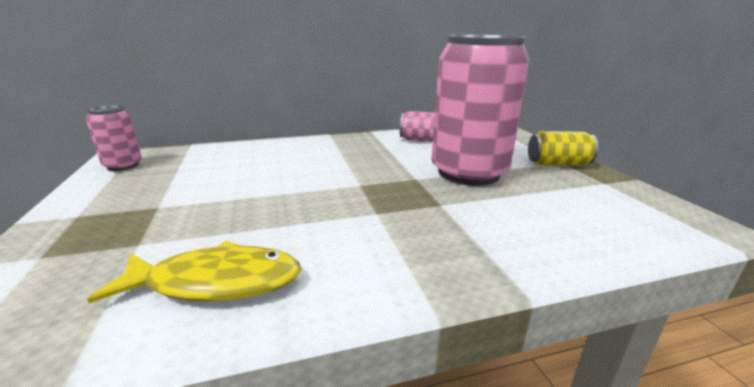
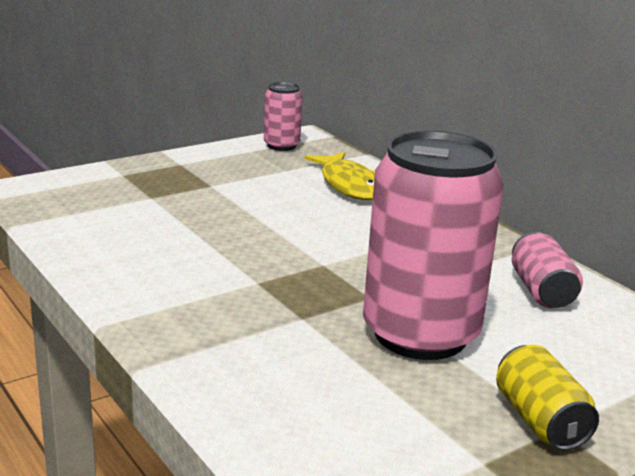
camera: 70 degrees right, 0 degrees up
(216, 282) = (113, 237): yellow fish -> yellow fish (349, 185)

